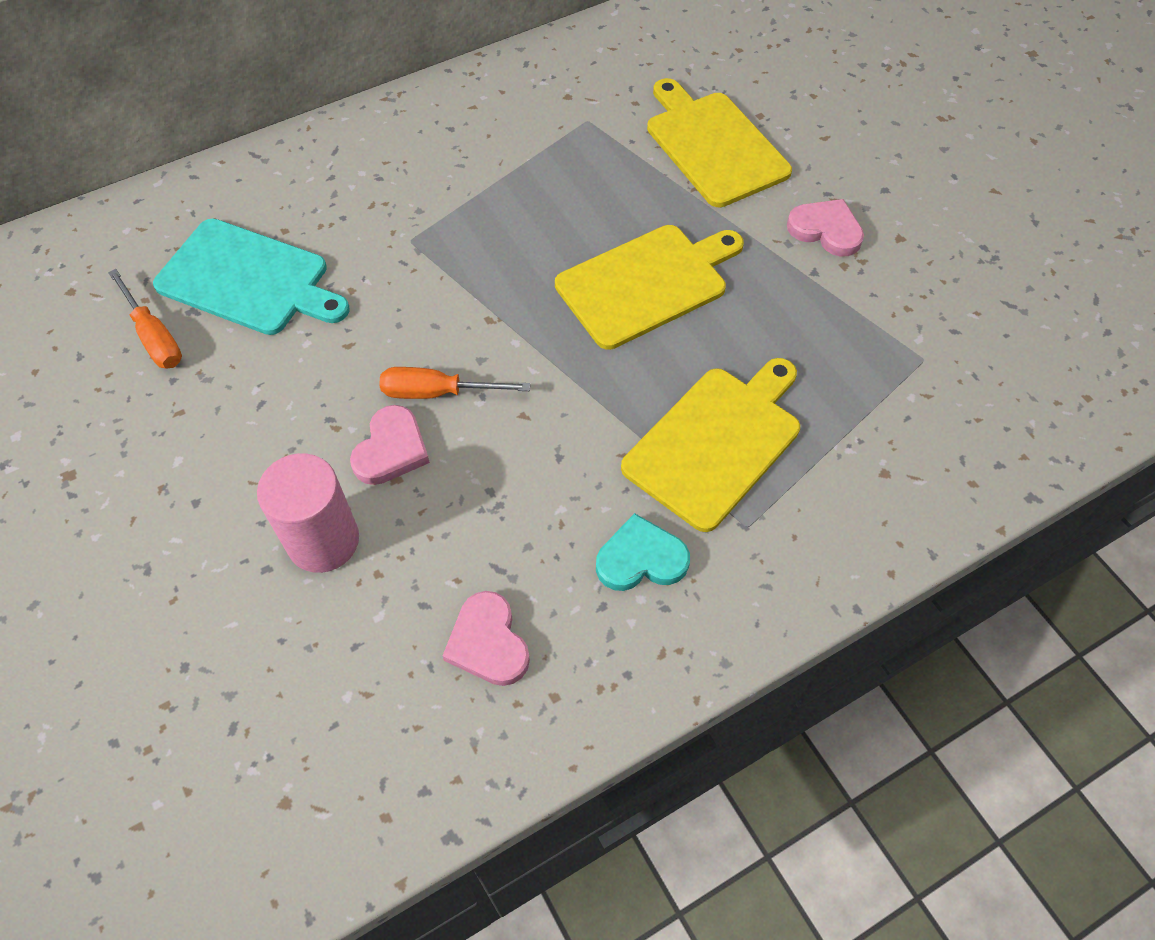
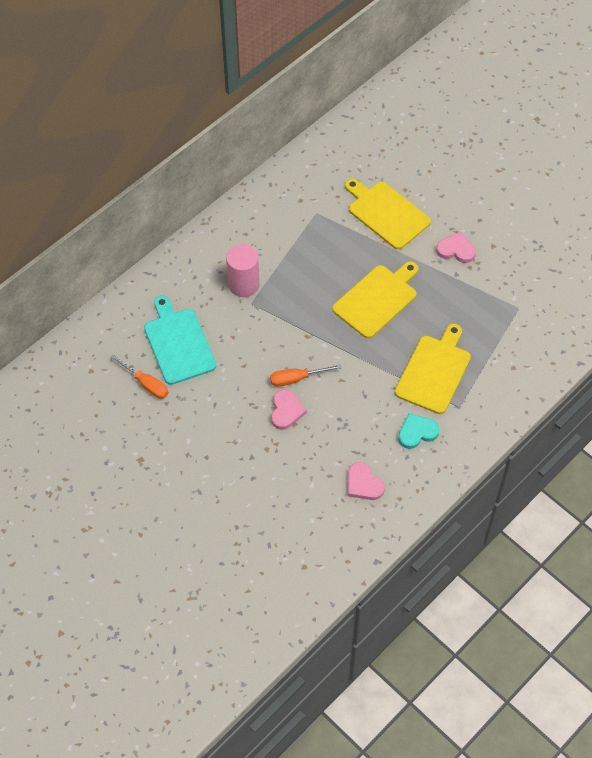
camera: 15 degrees left, 0 degrees up
(248, 279) = (178, 343): turquoise cutting board -> turquoise cutting board turned 120 degrees counterclockwise
(323, 540) = (273, 459): pink cylinder -> pink cylinder (244, 284)

